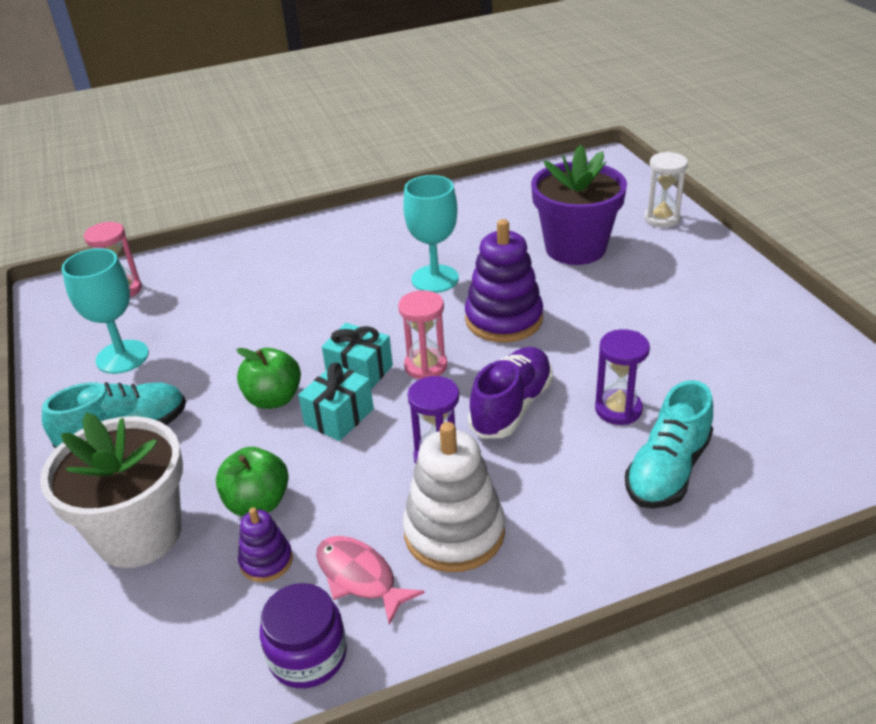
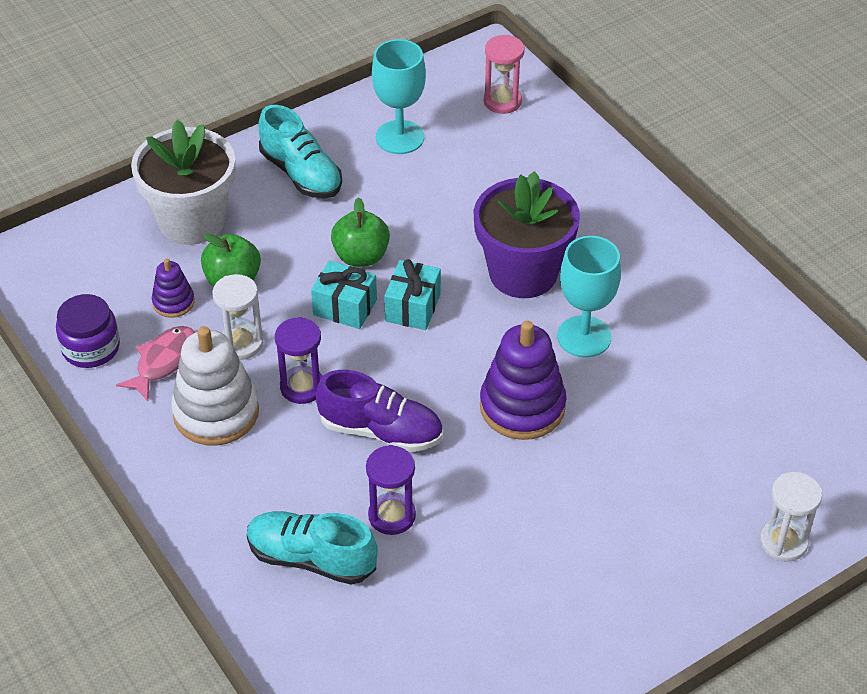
camera: 75 degrees right, 10 degrees up
(358, 502) = (241, 343): none -> white hourglass
(426, 366) = (429, 356): pink hourglass -> none
(575, 248) = (684, 457): purple flower pot -> purple flower pot (523, 273)

